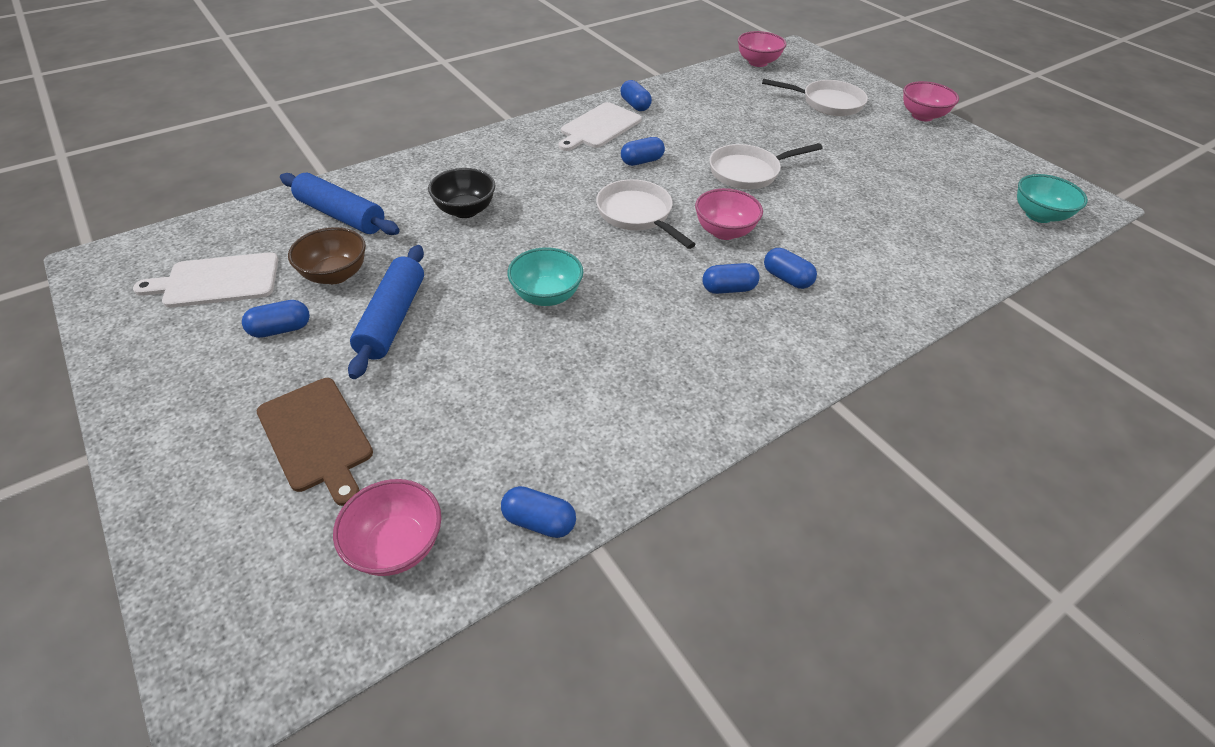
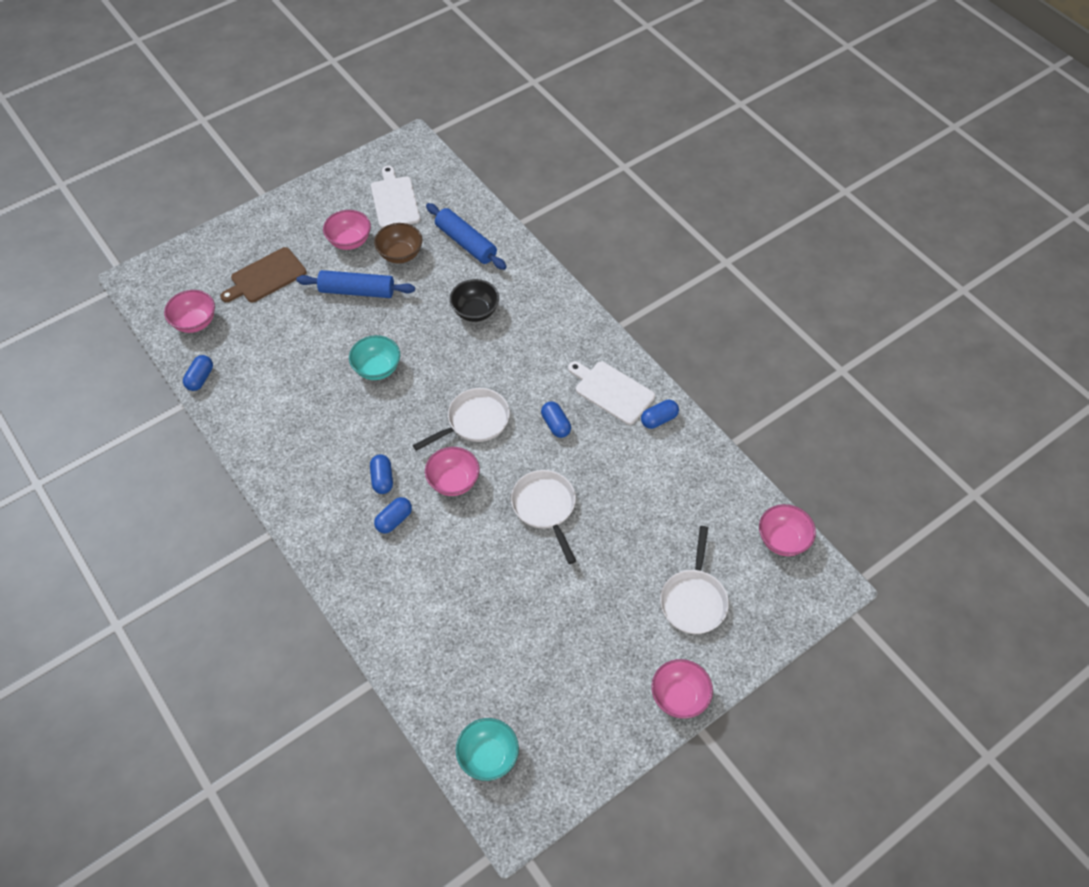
camera: 90 degrees right, 10 degrees up
(281, 329) = (349, 241): blue capsule -> pink bowl
(341, 215) = (466, 243): blue rolling pin -> blue rolling pin turned 75 degrees counterclockwise

